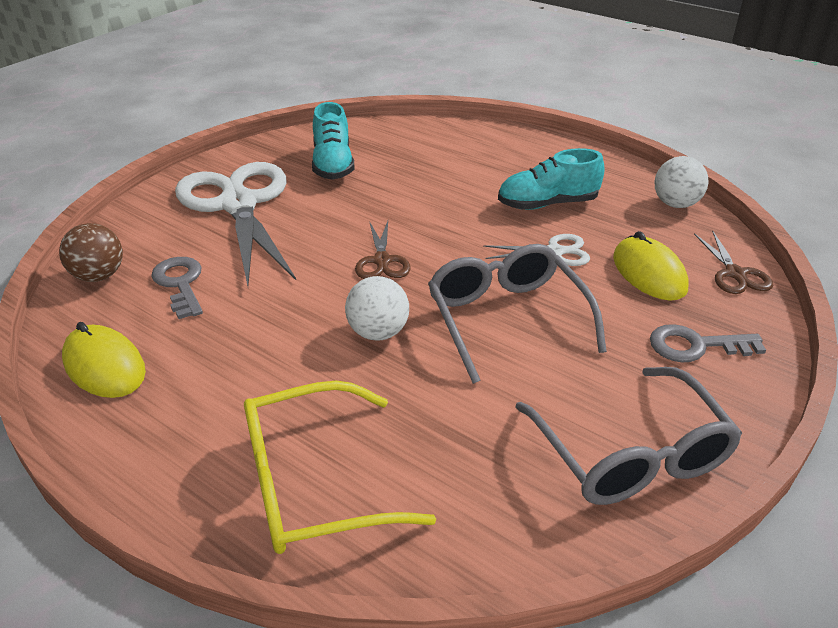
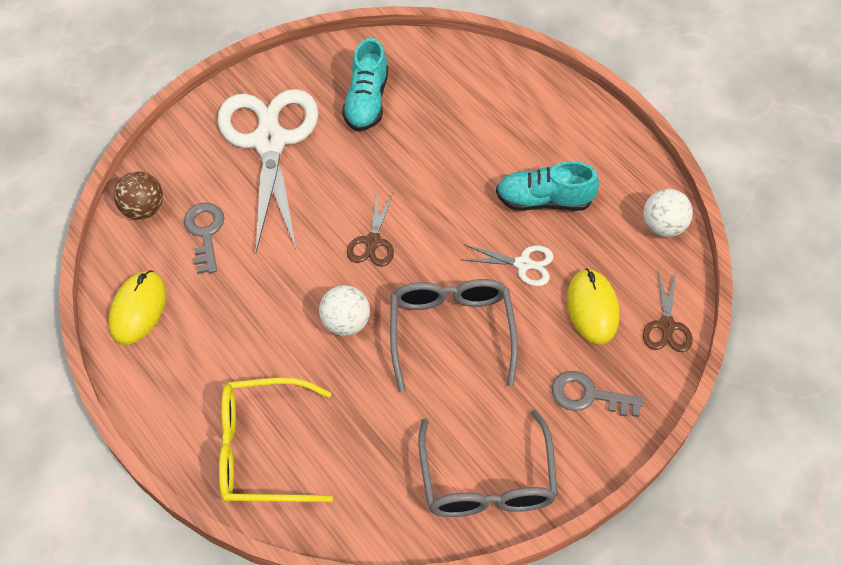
camera: 15 degrees right, 20 degrees up
(104, 366) = (138, 309): yellow mouse -> yellow mouse turned 45 degrees clockwise

